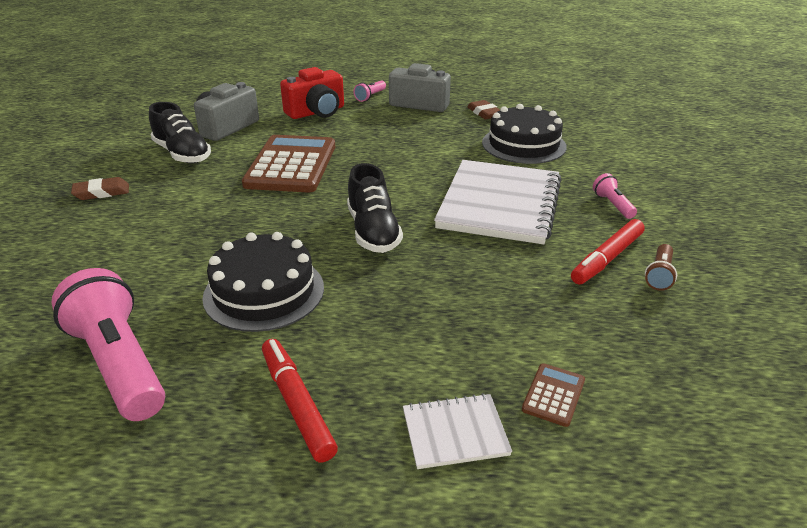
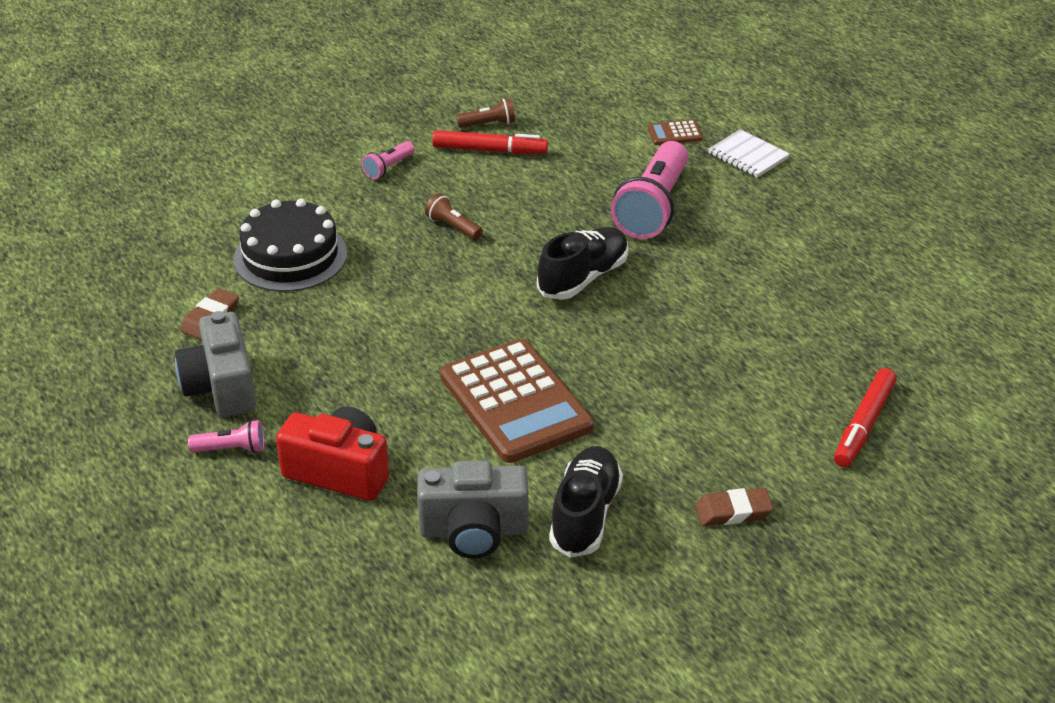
camera: 125 degrees left, 5 degrees up
(102, 192) = (733, 511): brown eraser -> brown eraser turned 45 degrees counterclockwise
(119, 364) = (878, 309): pink flashlight -> pink flashlight (653, 207)
(264, 292) = (731, 291): black cake -> none
(291, 165) = (515, 402): brown calculator -> brown calculator turned 90 degrees counterclockwise
(297, 404) = (804, 217): red marker -> red marker (863, 425)
(499, 204) = (453, 227): white notebook -> brown flashlight

